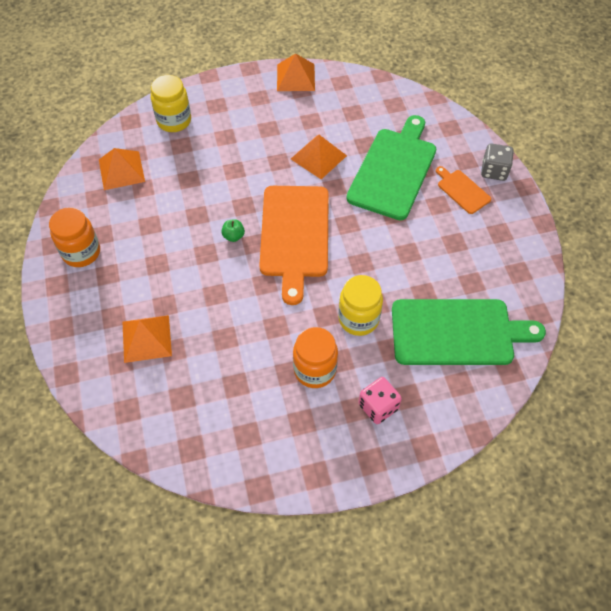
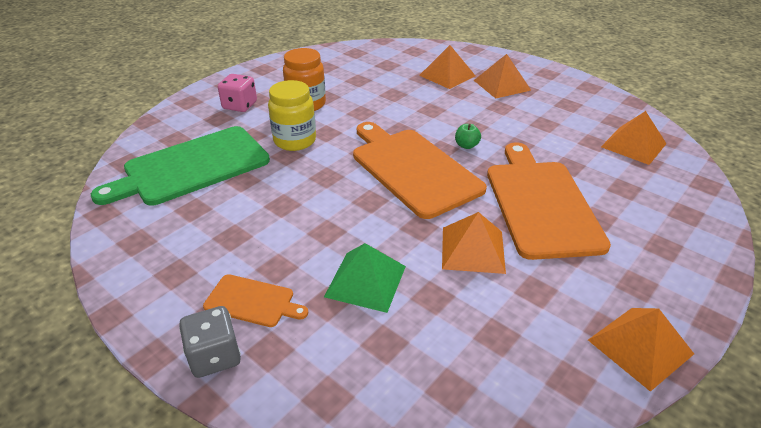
camera: 145 degrees right, 20 degrees down
(81, 252) = (562, 91): orange jar -> none
(118, 292) = (501, 85): none -> orange pyramid
(174, 121) = (671, 206): yellow jar -> none
(245, 163) = (541, 204): none -> orange cutting board
(393, 170) = (365, 281): green cutting board -> green pyramid

